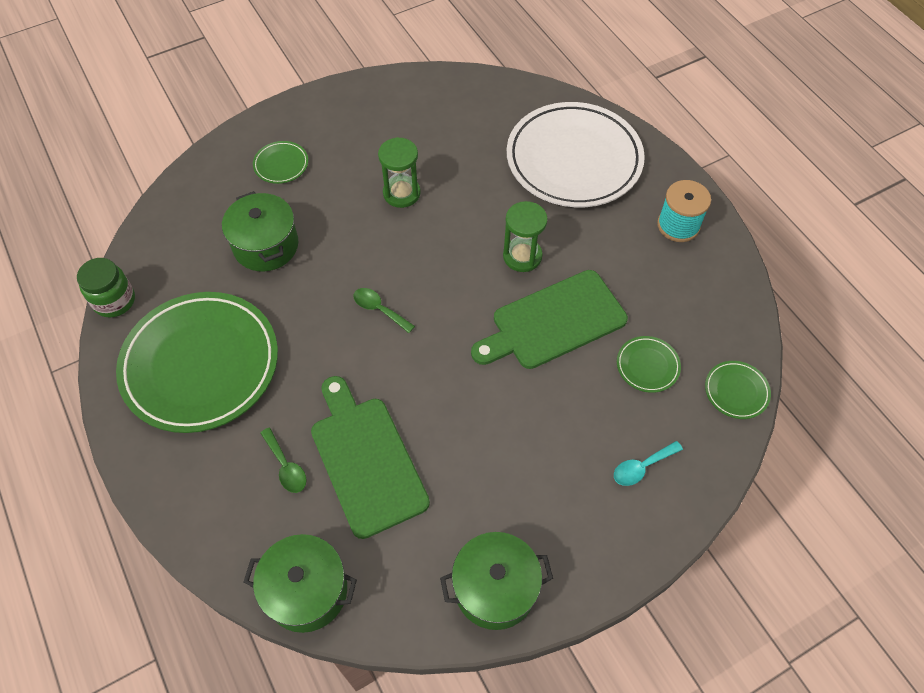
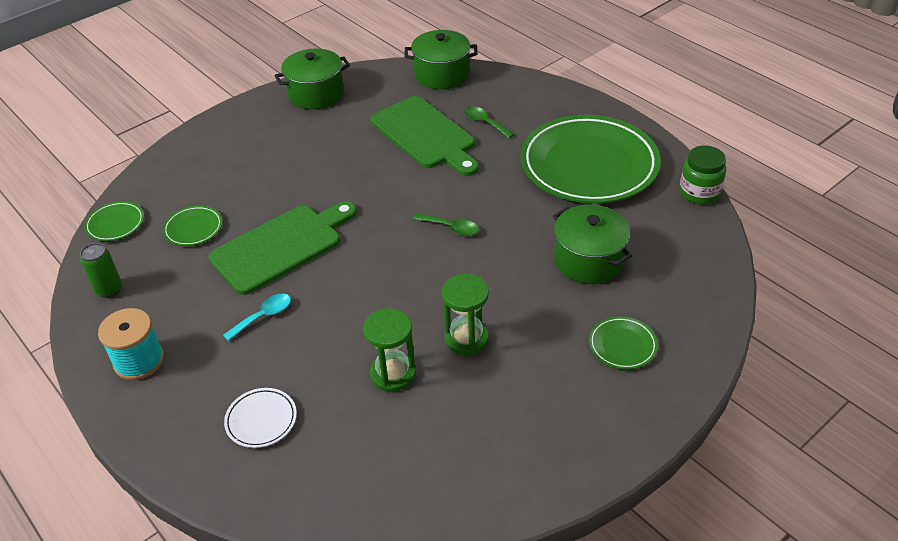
camera: 170 degrees right, 15 degrees down
(522, 256) = (317, 297): green hourglass -> green hourglass (393, 374)
(574, 160) = (261, 420): white plate -> white plate, size x0.40
(642, 467) = (207, 165): turquoise spoon -> turquoise spoon (263, 316)
(722, 304) = (109, 289): none -> green can

